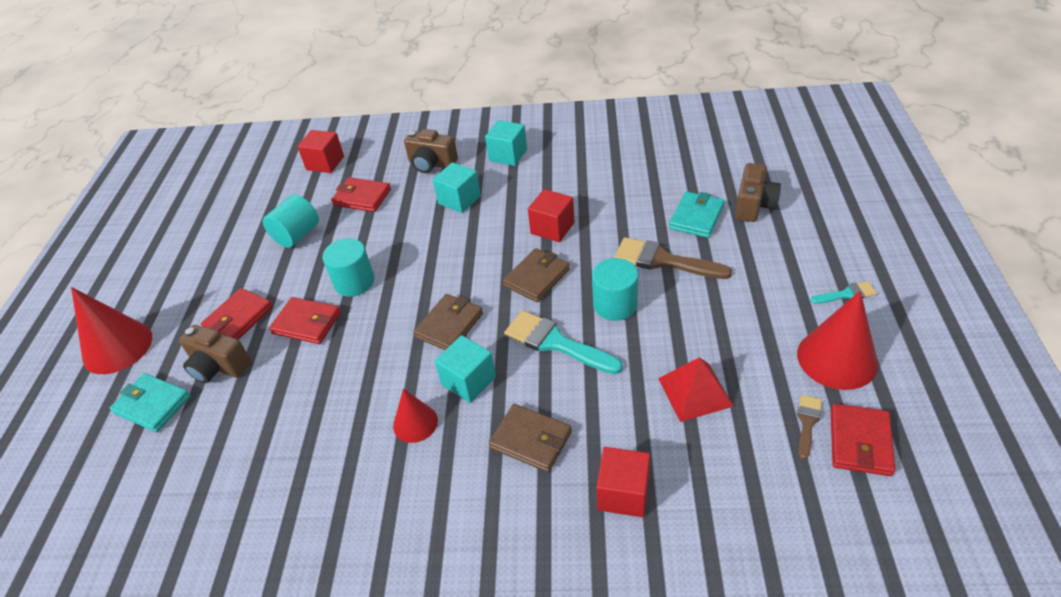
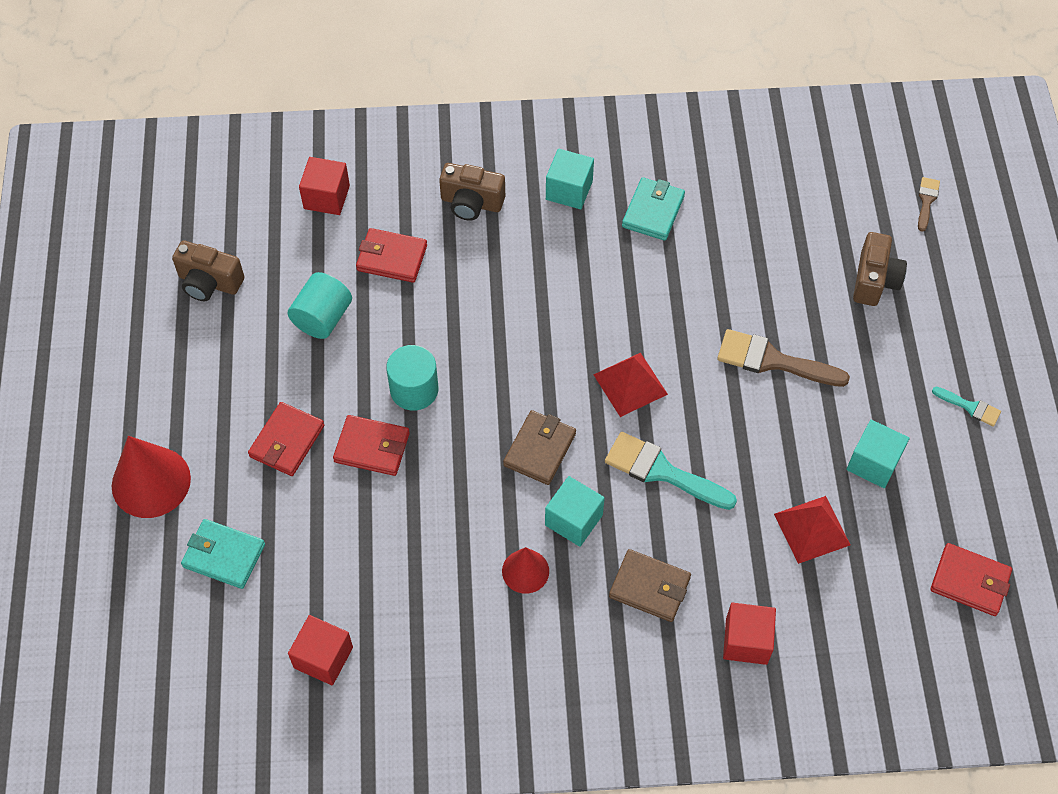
camera: 10 degrees left, 15 degrees up
(218, 366) = (284, 506): brown camera -> brown camera (209, 282)
(459, 200) = (518, 264): turquoise cube -> turquoise cube (873, 463)
(537, 278) = (630, 384): brown wallet -> red pyramid
(552, 228) = (640, 311): red cube -> red cube (323, 657)
(615, 304) = (722, 421): turquoise cylinder -> none
(696, 217) = (808, 297): turquoise wallet -> turquoise wallet (653, 211)
(807, 422) = (922, 561): brown brush -> brown brush (926, 201)
(837, 358) = (954, 488): red cone -> none
(847, 294) = (970, 407): turquoise brush -> turquoise brush turned 45 degrees clockwise
(860, 442) = (969, 581): red wallet -> red wallet turned 75 degrees counterclockwise

